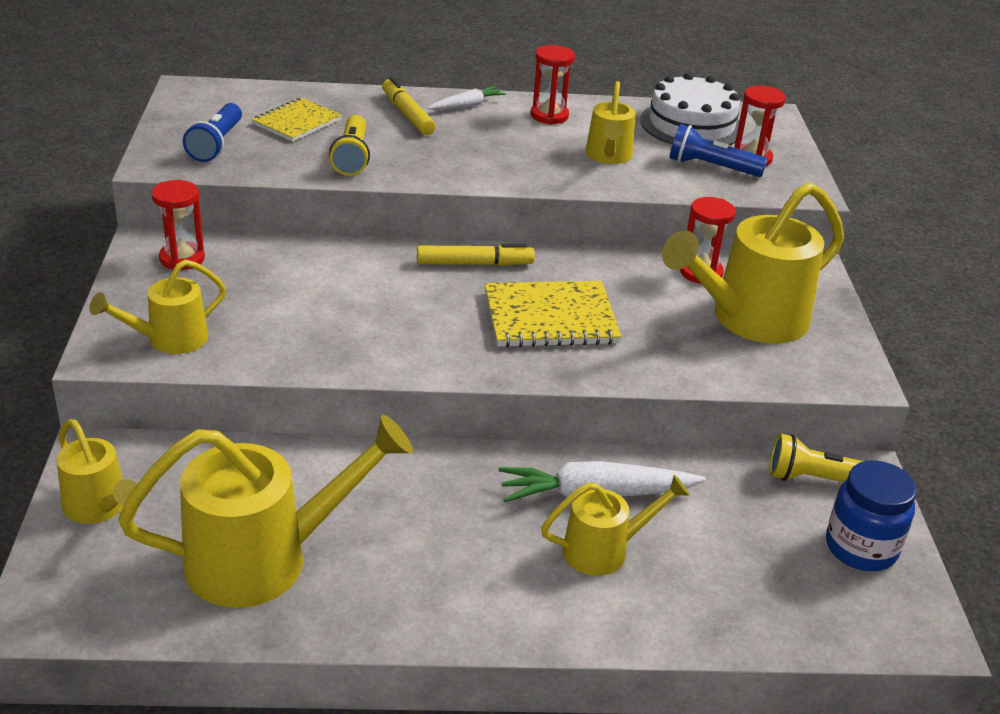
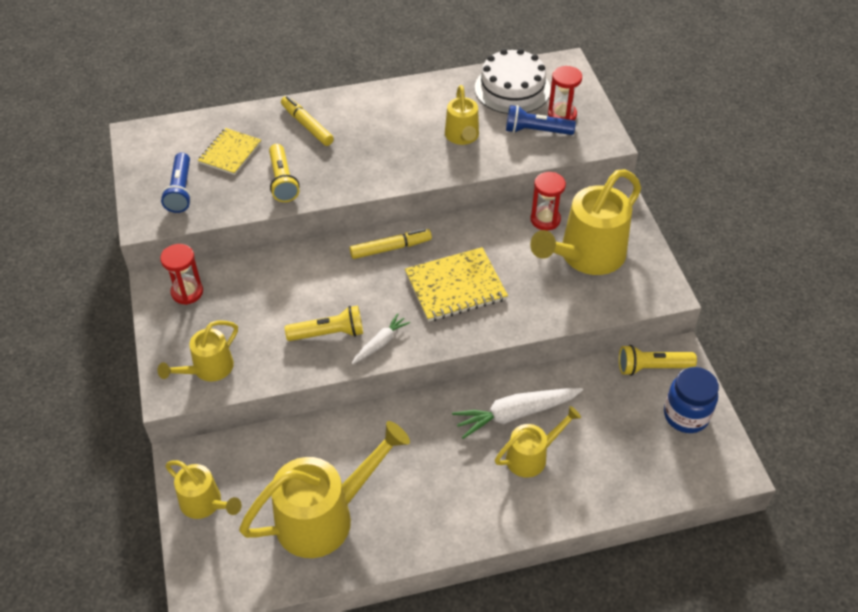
camera: 10 degrees left, 15 degrees up
(352, 334) = (328, 333): none -> yellow flashlight
(467, 106) = (347, 106): white carrot -> white carrot (380, 343)
(549, 116) = (409, 103): red hourglass -> none

